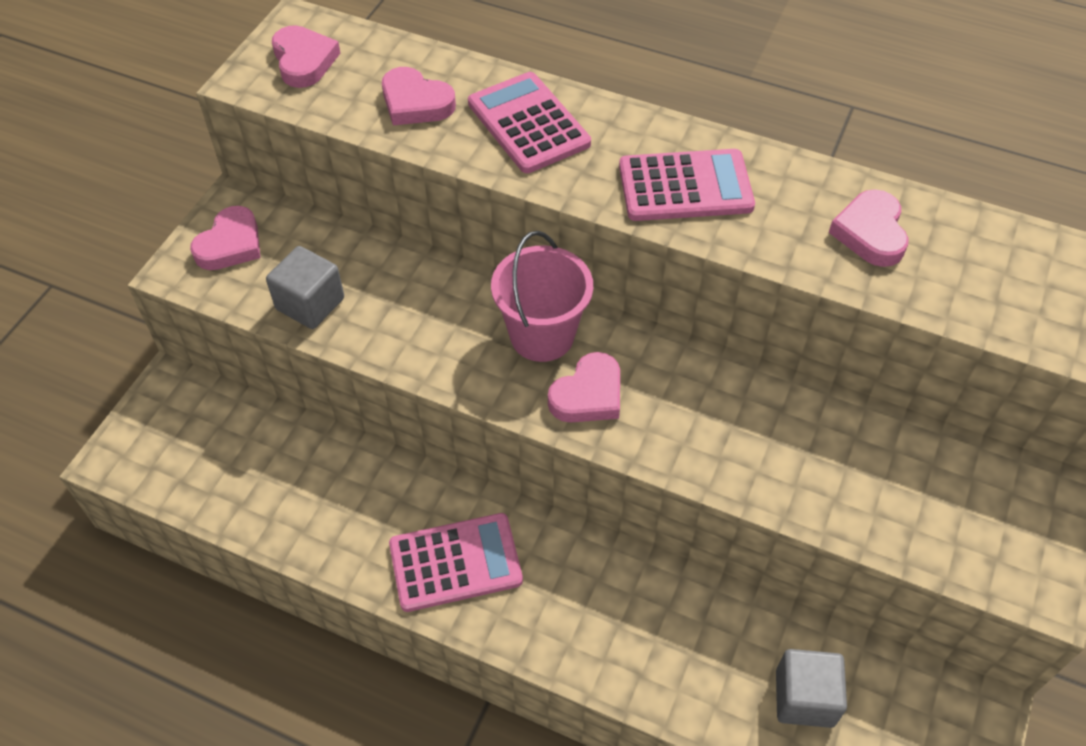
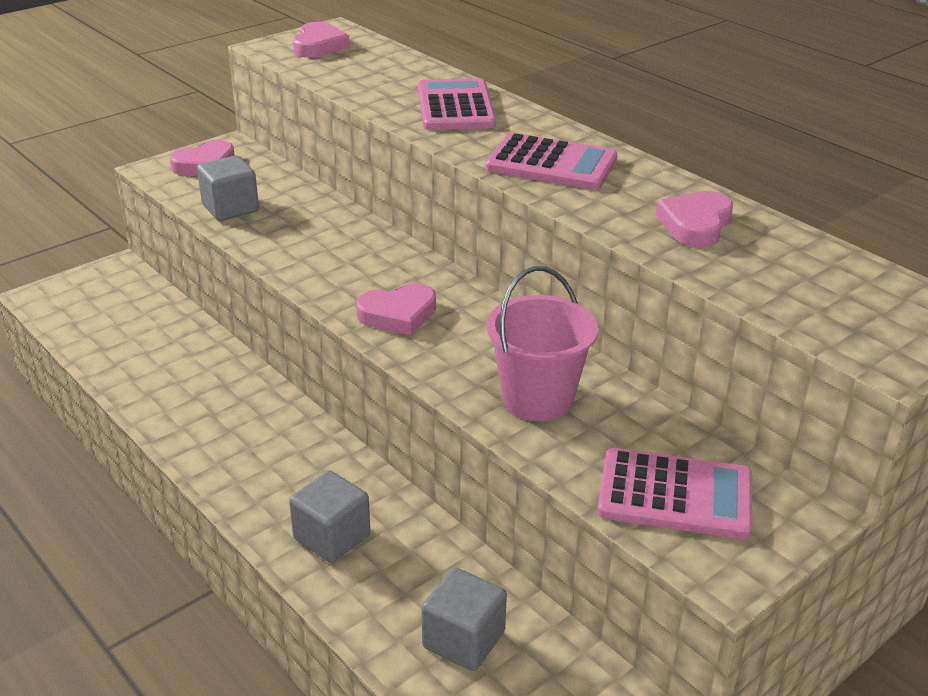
camera: 25 degrees right, 20 degrees down
(415, 103) = (379, 80): pink heart -> none
(455, 562) = (232, 436): pink calculator -> pink calculator (675, 495)
(542, 335) = (393, 271): pink bucket -> pink bucket (537, 399)
(626, 640) = (332, 537): none -> grey cube

